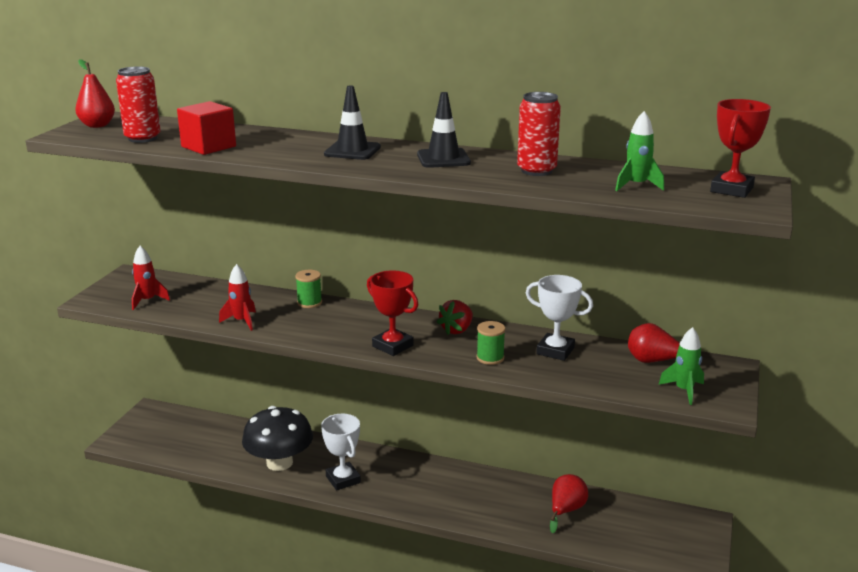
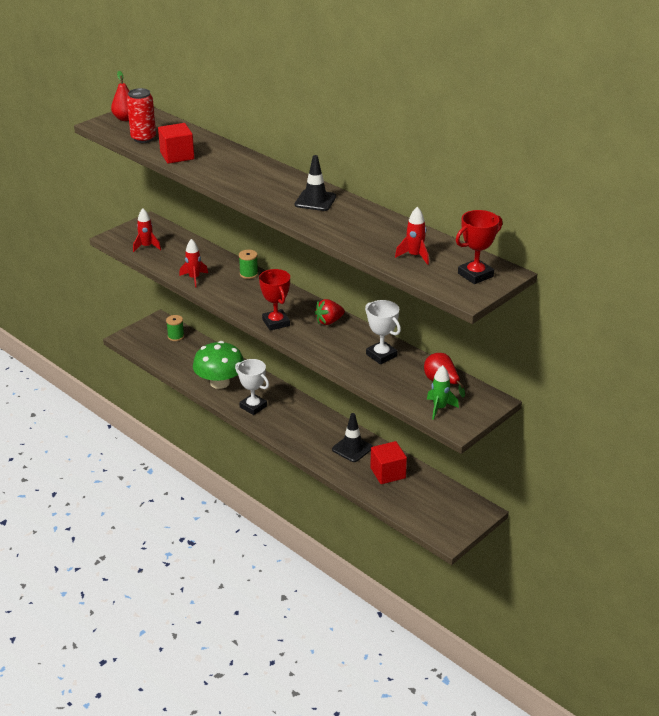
camera: 25 degrees right, 10 degrees up
(279, 462) = (220, 382): black mushroom -> green mushroom
(343, 479) = (253, 406): white trophy -> white trophy turned 45 degrees counterclockwise
(352, 151) = (264, 180): black traffic cone -> black traffic cone (352, 448)
(490, 358) = (332, 349): green spool -> green spool (176, 336)
(536, 171) = (364, 226): red can -> none
(566, 510) = (388, 473): red pear -> red cube
(636, 186) = (414, 256): green rocket -> red rocket

